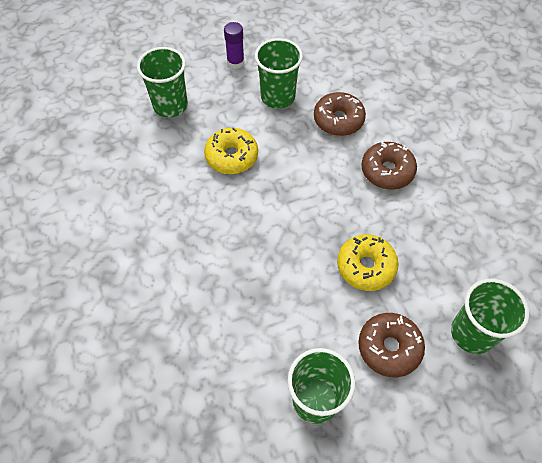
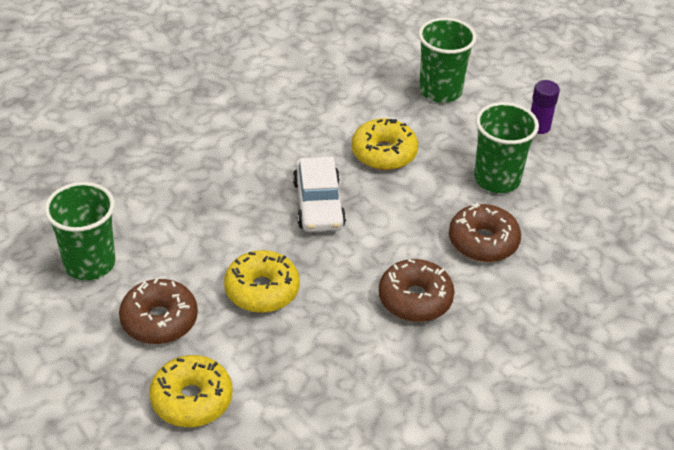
camera: 75 degrees right, 15 degrees down
(279, 211) = (318, 204): none -> white car
(472, 333) = (192, 399): green cup -> yellow donut

